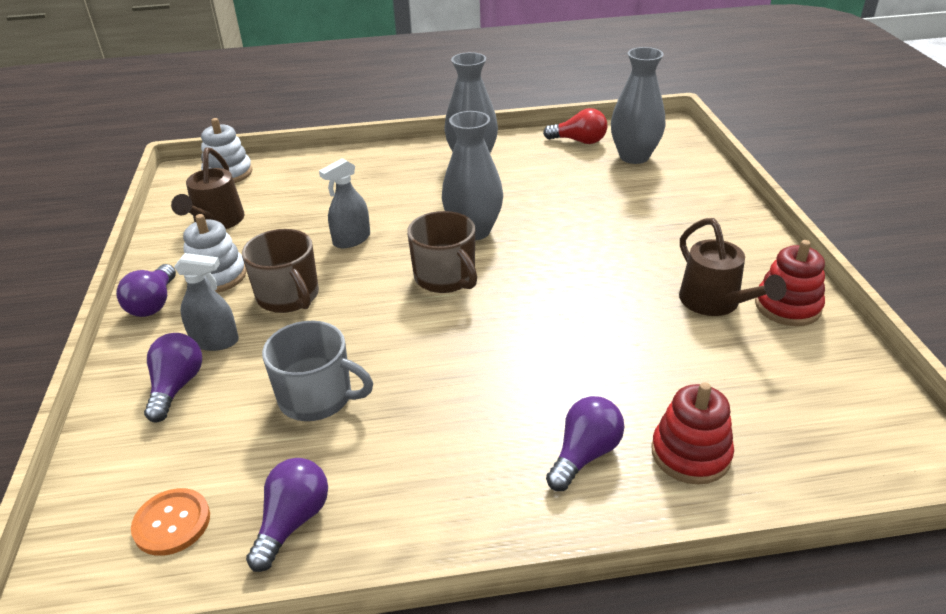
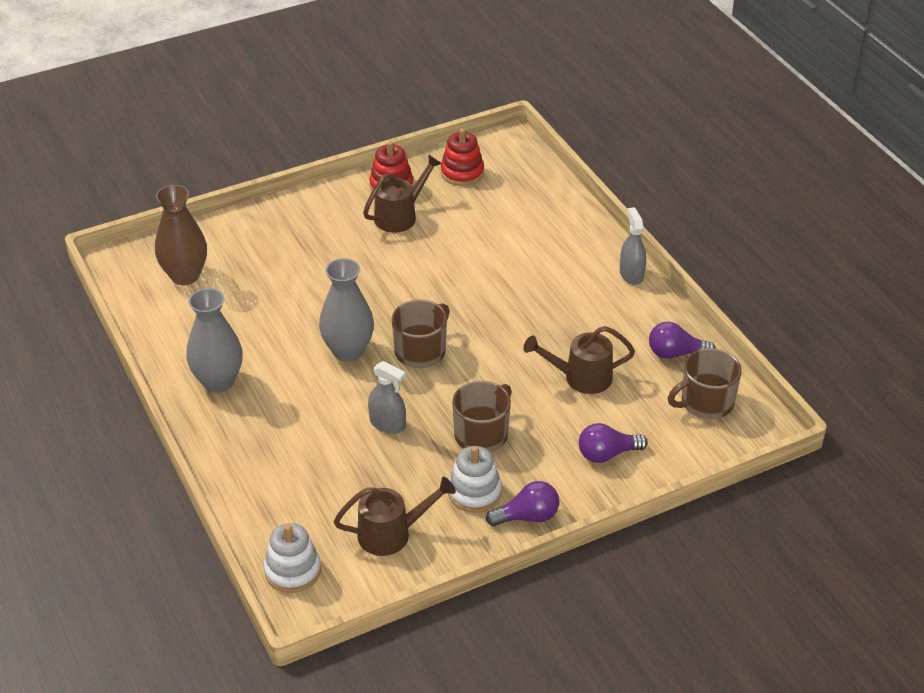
camera: 110 degrees left, 5 degrees up
(172, 523) = (705, 403): orange button -> brown mug
(215, 341) = (552, 455): grey spray bottle -> grey spray bottle (631, 275)
(317, 397) = (580, 377): grey mug -> brown watering can
(579, 141) = (158, 315): red light bulb -> none
(584, 454) = (567, 254): purple light bulb -> none
(634, 157) = (185, 276): grey vase -> brown vase
(690, 454) = (546, 216): red stacking toy -> red stacking toy (462, 173)

